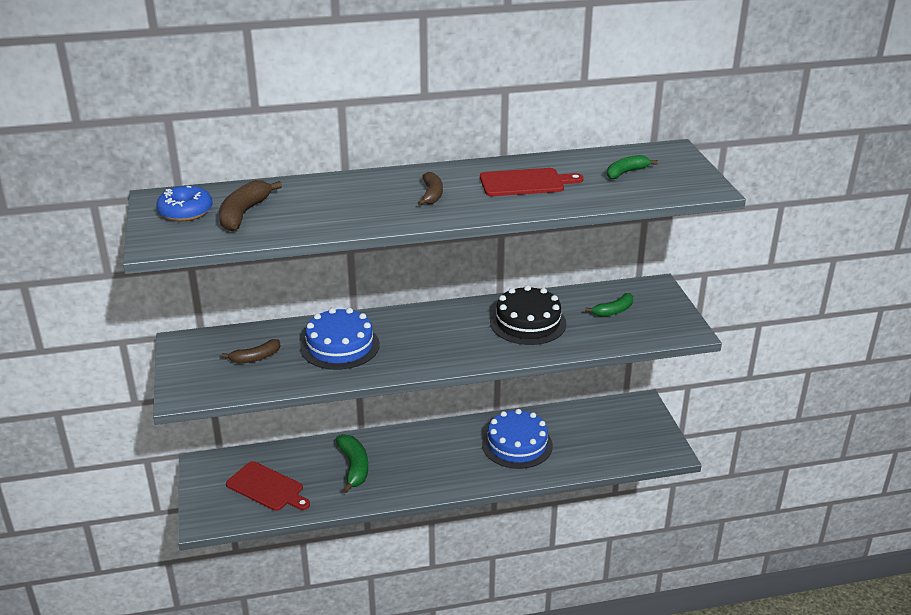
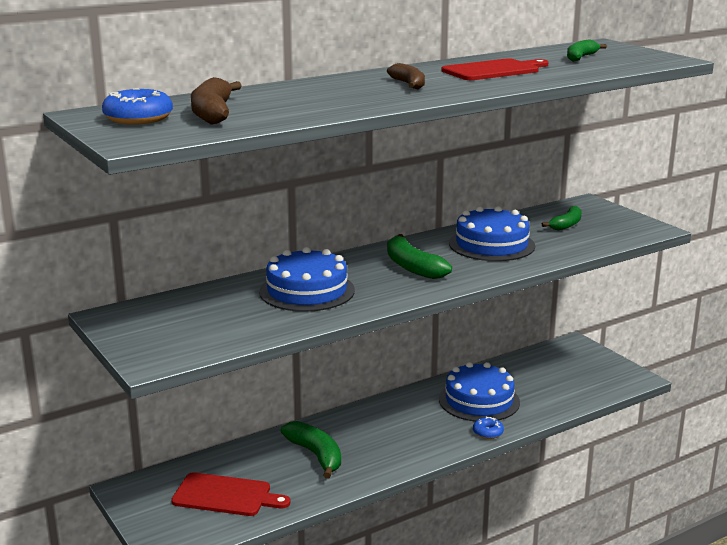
camera: 20 degrees left, 10 degrees down
(255, 358) = (215, 315): brown banana -> none
(441, 336) = (412, 267): none -> green banana
(502, 479) = (488, 432): none -> blue donut
(528, 323) = (491, 244): black cake -> blue cake

